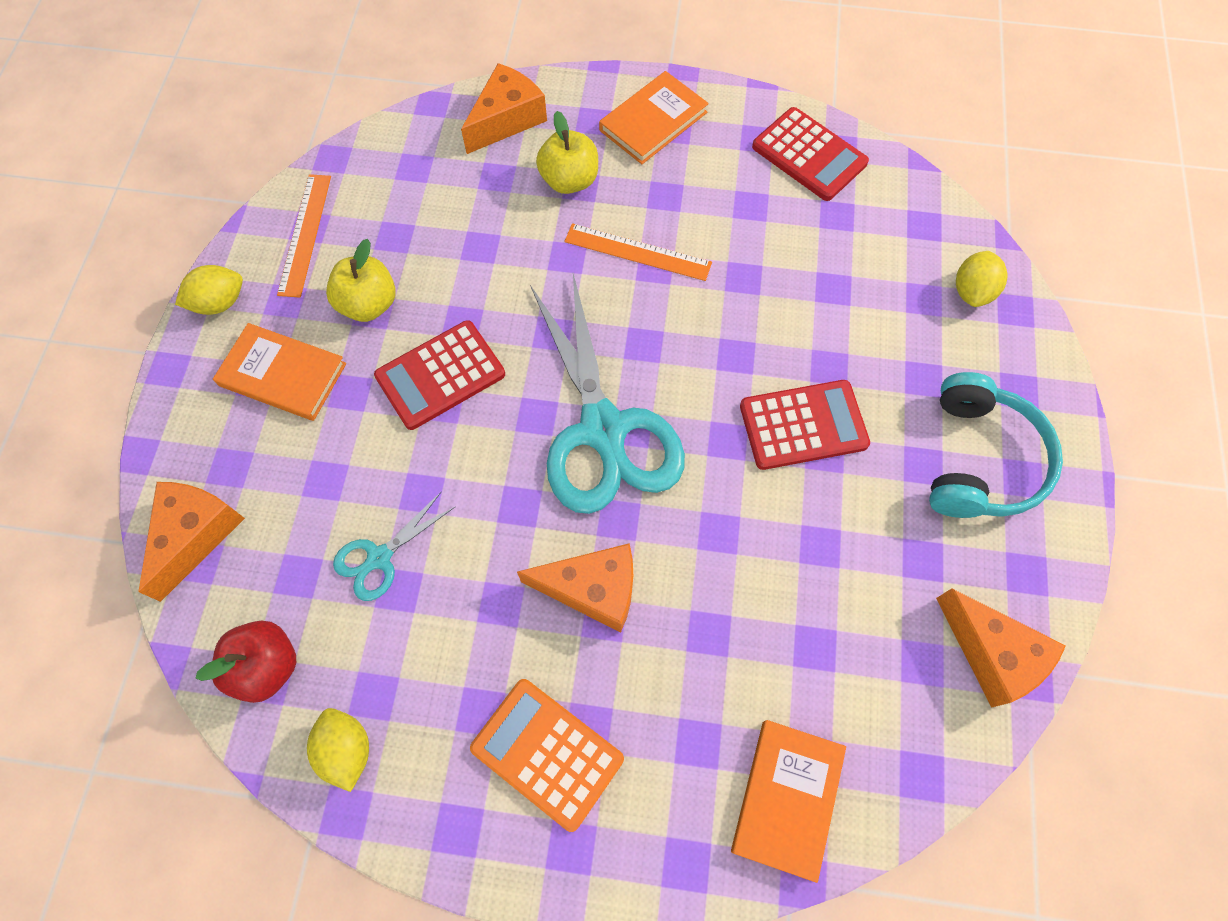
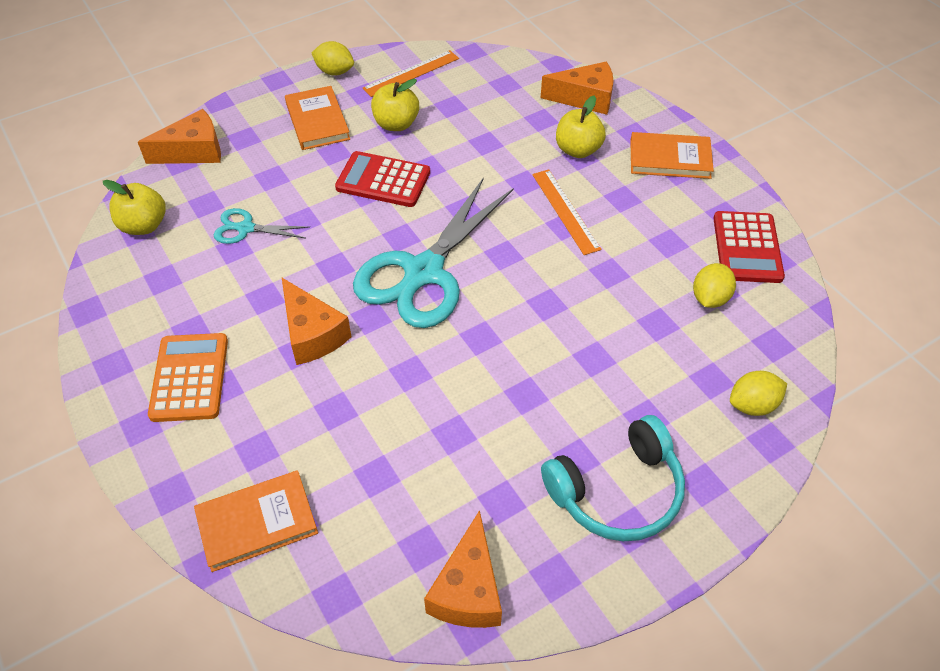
camera: 50 degrees right, 15 degrees down
(267, 666) = (144, 225): red apple -> yellow apple
(346, 750) = (122, 288): yellow lemon -> yellow lemon (709, 298)
(803, 425) = (533, 370): red calculator -> none

